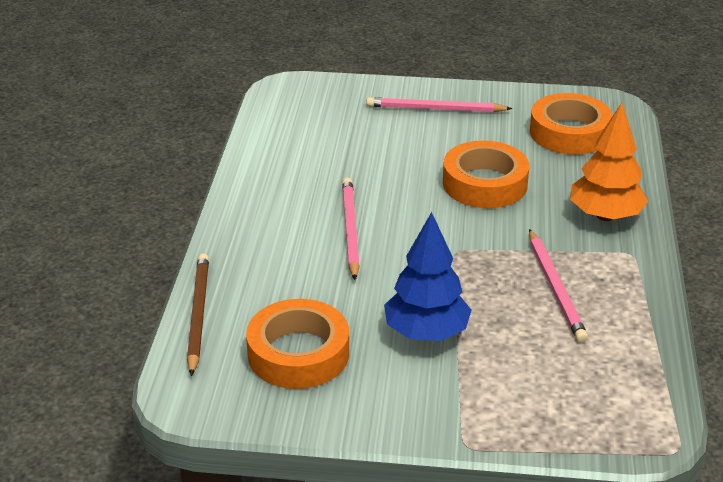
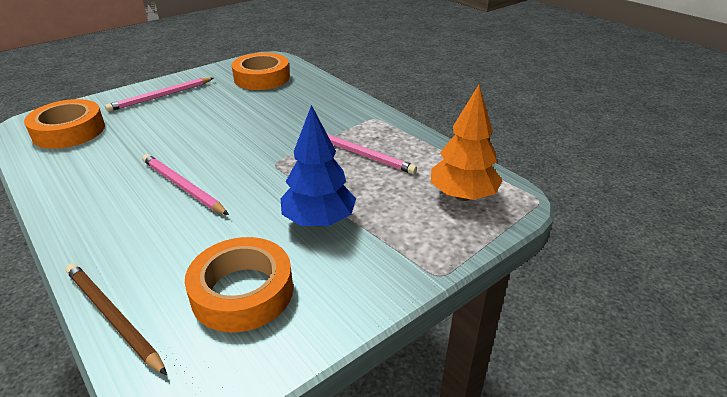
camera: 45 degrees left, 0 degrees up
(485, 183) = (244, 120): orange tape -> orange tape (69, 131)
(605, 216) = (335, 107): orange tree -> orange tree (462, 196)

